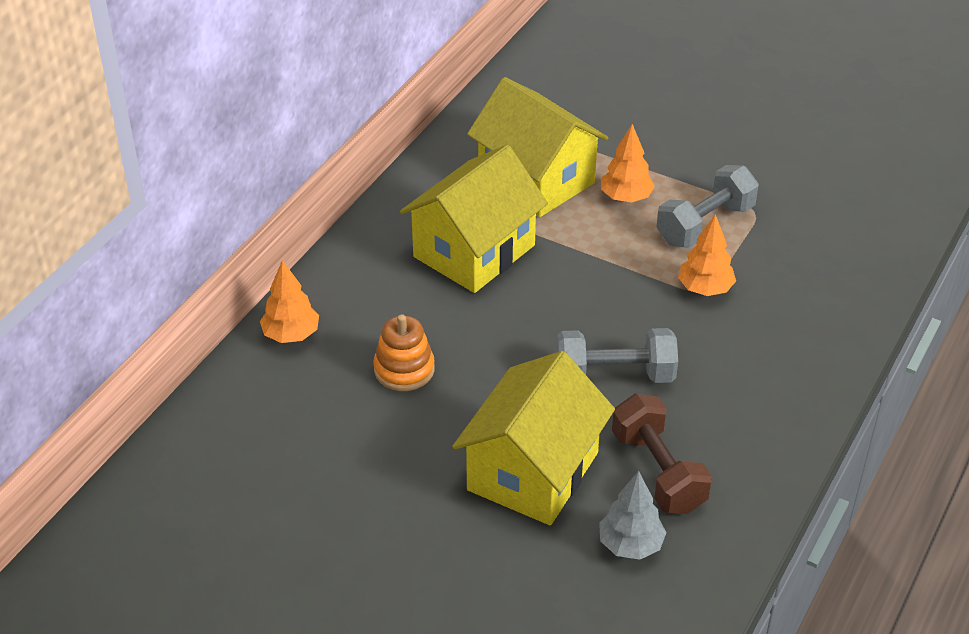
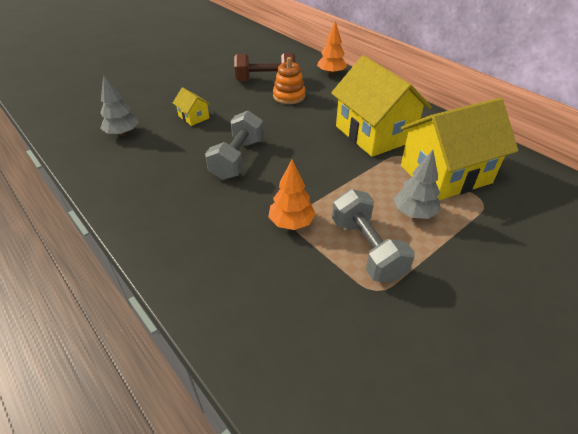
camera: 110 degrees right, 0 degrees up
(533, 471) = (193, 117): yellow house -> yellow house, size x0.42
(626, 197) = (414, 213): orange tree -> grey tree
(658, 471) = (156, 154): brown dumbbell -> brown dumbbell (265, 80)

